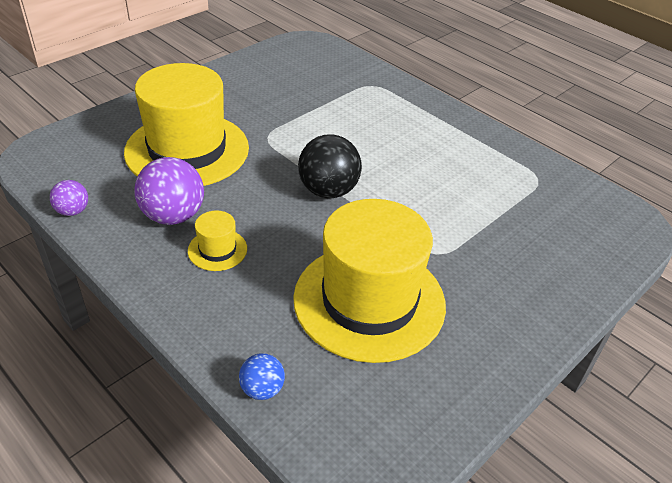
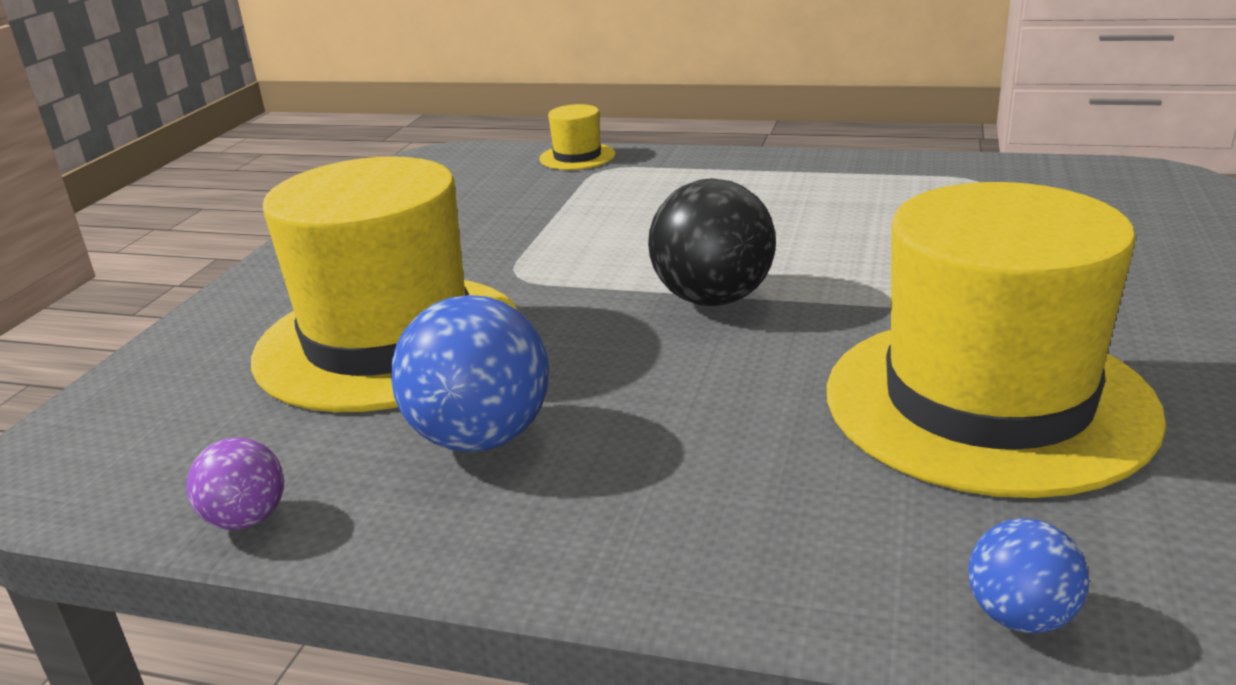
camera: 25 degrees left, 15 degrees down
(173, 216) = (481, 437): purple ball -> blue ball
(217, 250) = (633, 449): yellow hat -> yellow hat (577, 157)

